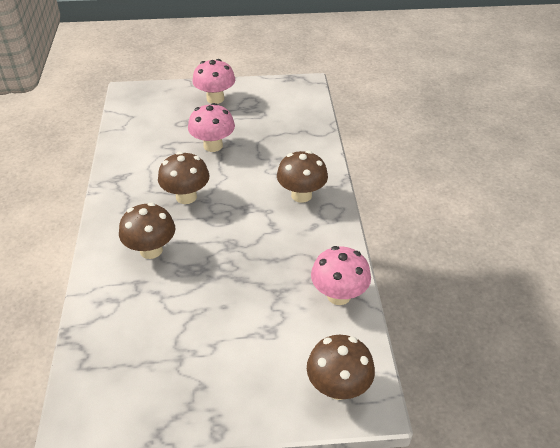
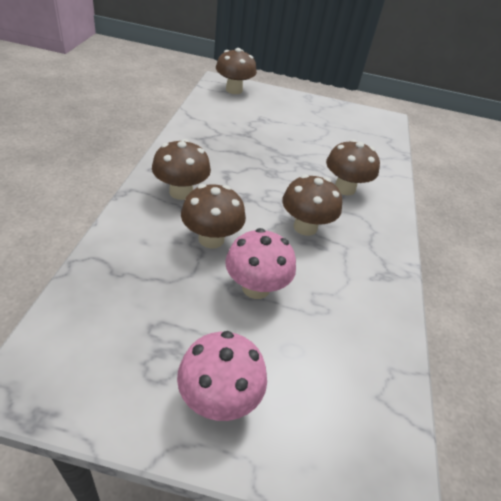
camera: 170 degrees left, 0 degrees up
(256, 166) = (211, 239): none -> brown mushroom
(338, 295) = (203, 120): pink mushroom -> none

